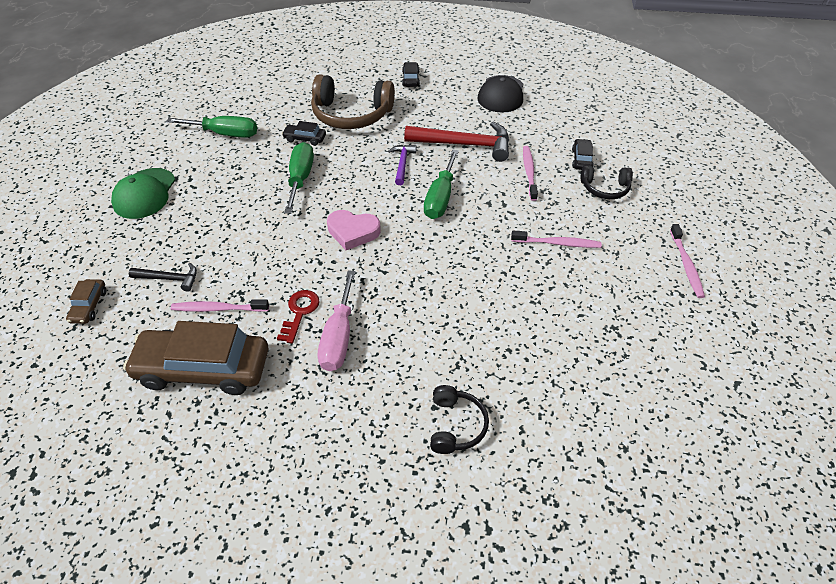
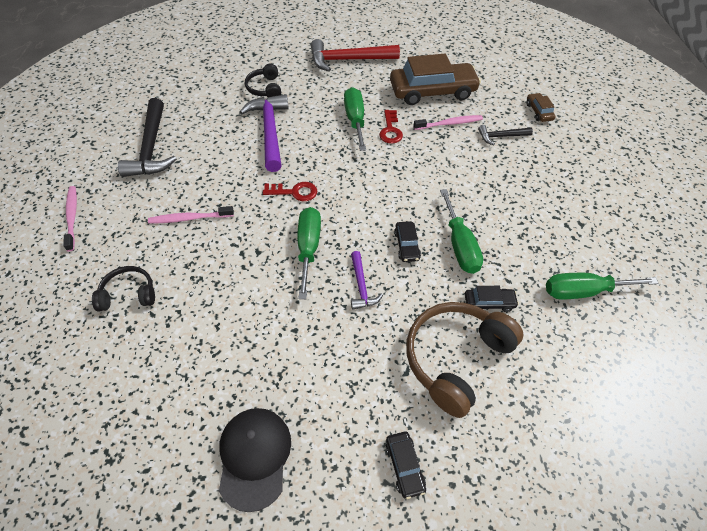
camera: 165 degrees right, 5 degrees up
(144, 194) = (591, 201): green cap -> none
(339, 337) = (355, 120): pink screwdriver -> green screwdriver
(351, 114) = (456, 359): brown headphones -> brown headphones turned 45 degrees counterclockwise
(353, 232) = (380, 197): pink heart -> none
(442, 252) = (294, 192): none -> red key
(459, 340) = (270, 131): none -> purple hammer
(465, 145) = (294, 332): red hammer -> red hammer (348, 60)
(529, 173) = (214, 301): pink toothbrush -> none
(581, 159) = (147, 336): black car -> black car (406, 245)
(619, 341) = (151, 148): none -> black hammer

